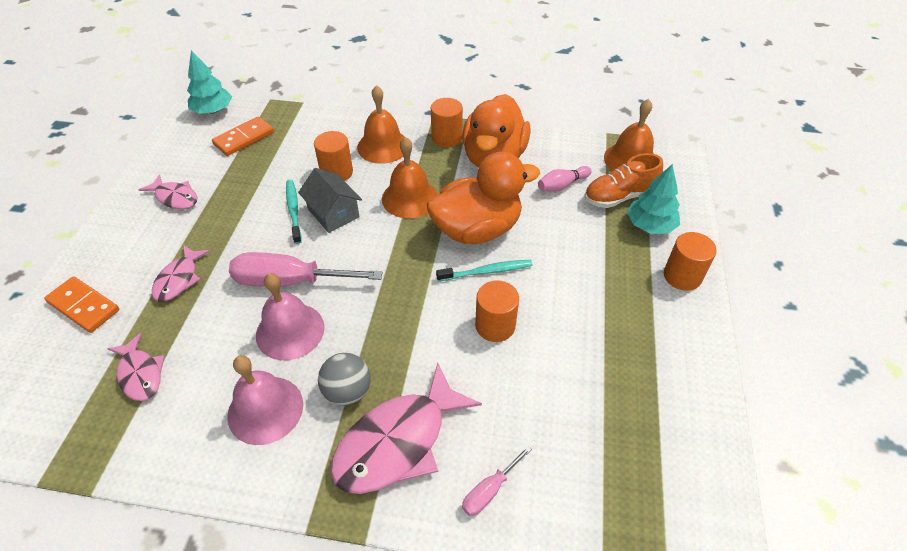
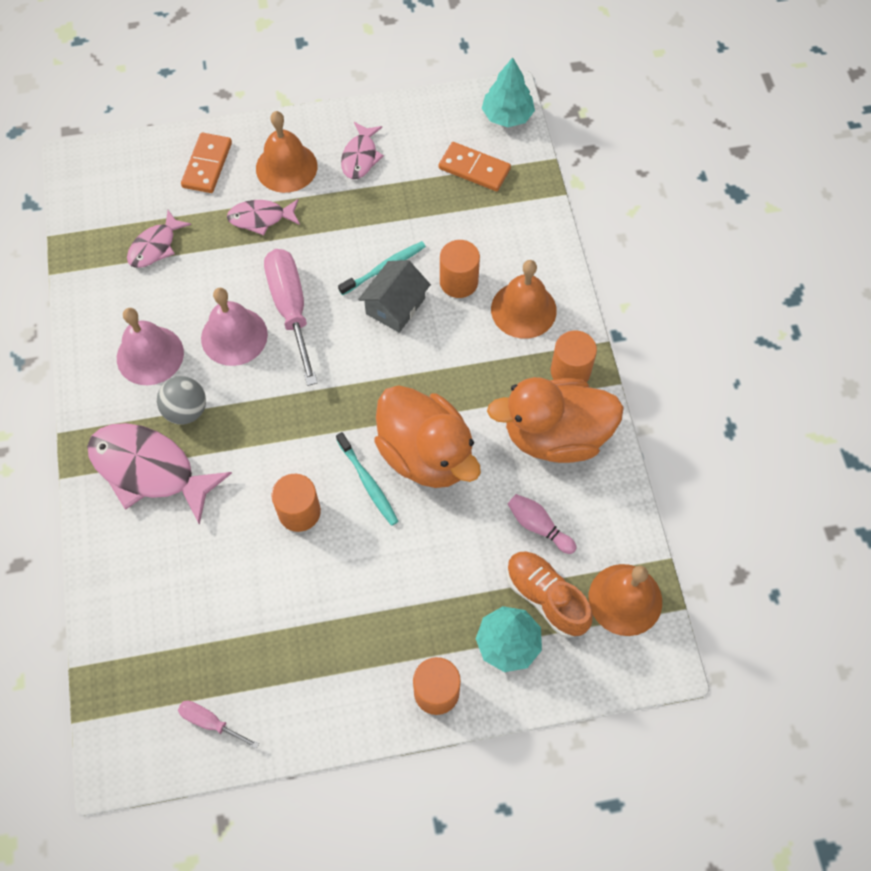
camera: 70 degrees right, 15 degrees up
(410, 198) = (448, 370): orange bell -> orange bell (286, 167)
(489, 490) = (125, 558): pink screwdriver -> pink screwdriver (210, 722)

